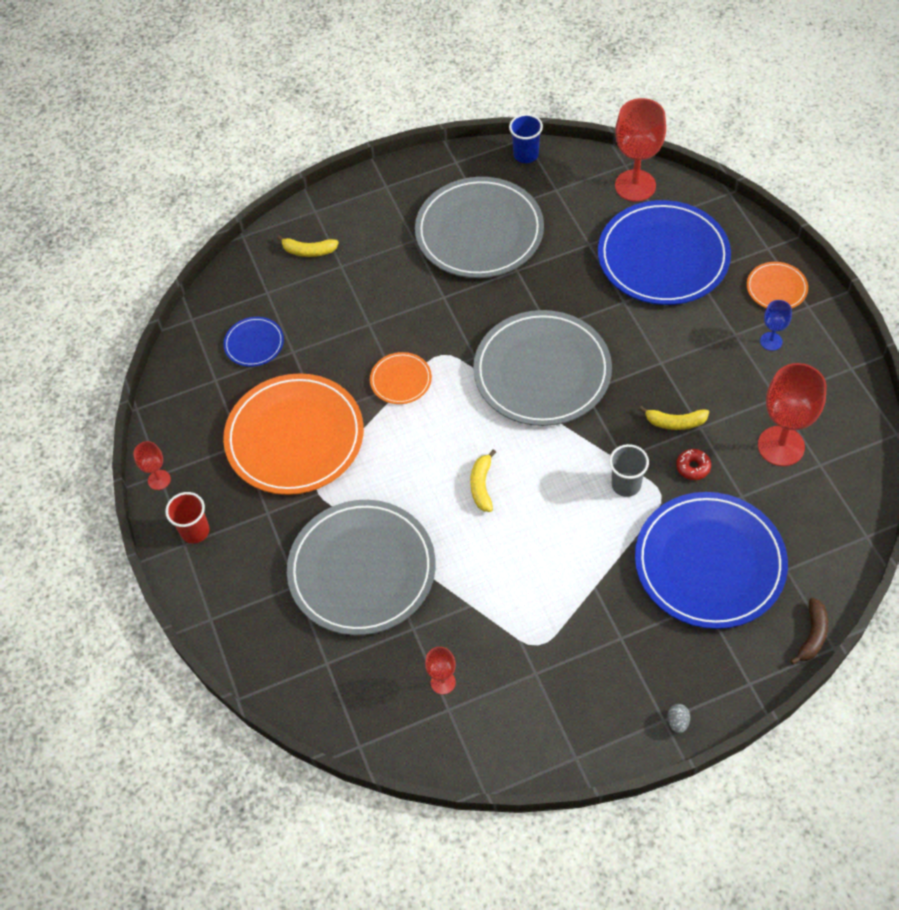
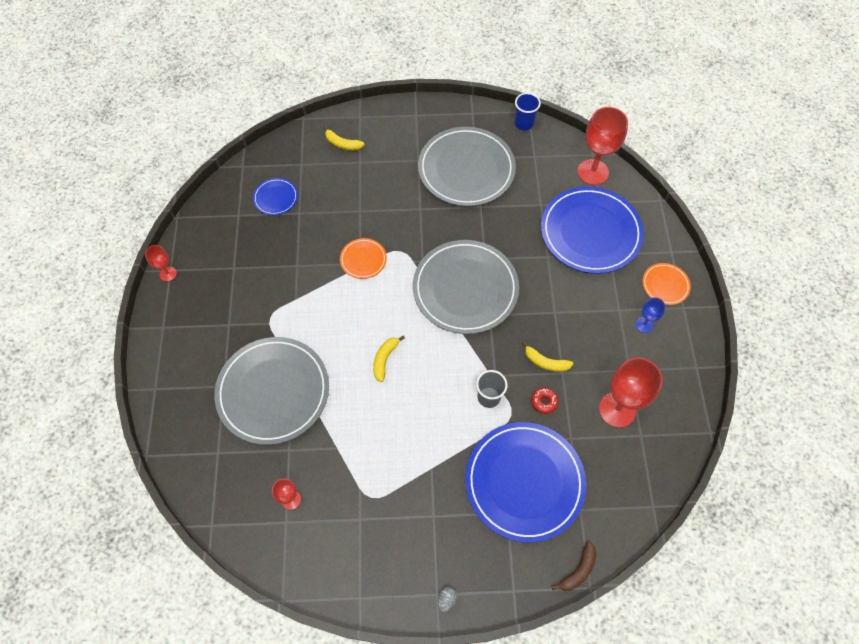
camera: 15 degrees right, 5 degrees up
(195, 531) = (174, 320): red cup -> none
(295, 437) = (272, 276): orange plate -> none

